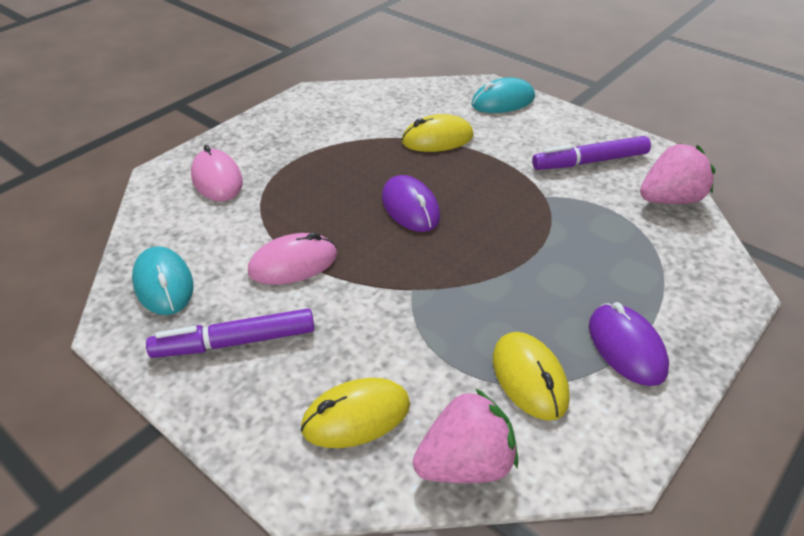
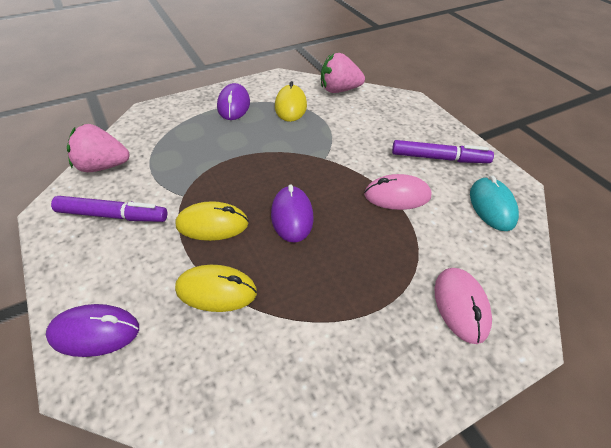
camera: 160 degrees left, 5 degrees up
(356, 416) = (379, 113): yellow mouse -> yellow mouse (212, 224)
(503, 101) = (94, 332): turquoise mouse -> purple mouse

